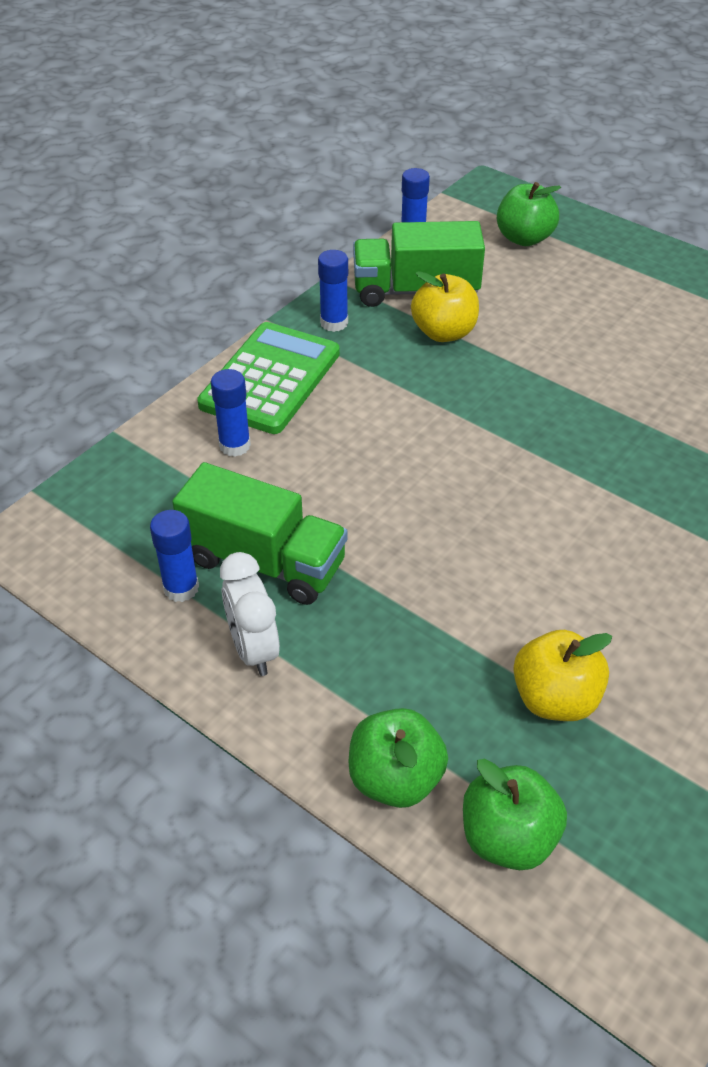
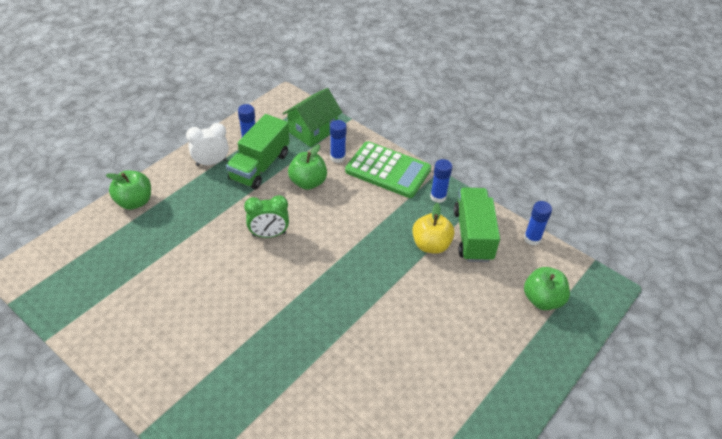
camera: 90 degrees right, 0 degrees up
(149, 486) = (313, 130): none -> green house
(455, 528) = (269, 234): none -> green clock
(508, 837) = (95, 233): green apple -> green apple (308, 182)
(555, 699) = (156, 259): yellow apple -> none

